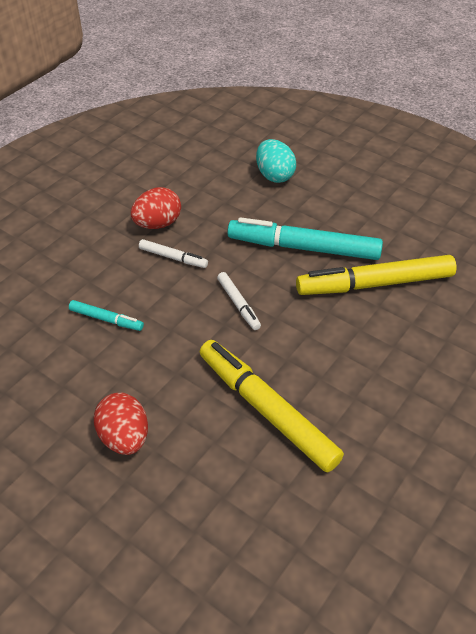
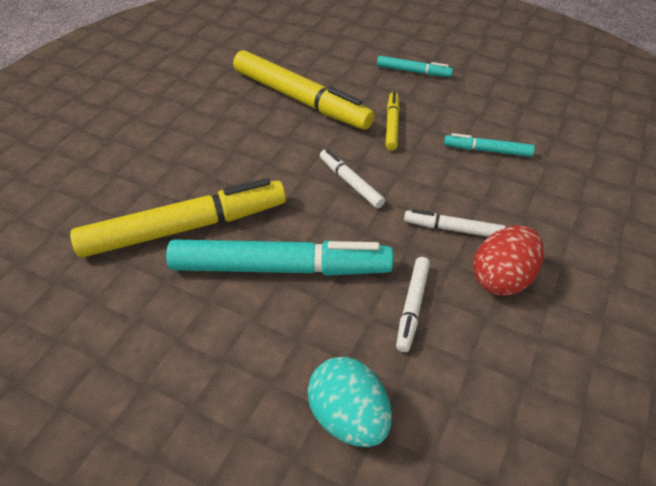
camera: 170 degrees right, 0 degrees up
(124, 437) = (413, 71): red egg -> turquoise marker
(180, 360) = (392, 125): none -> yellow marker
(222, 216) = (412, 307): none -> white marker

